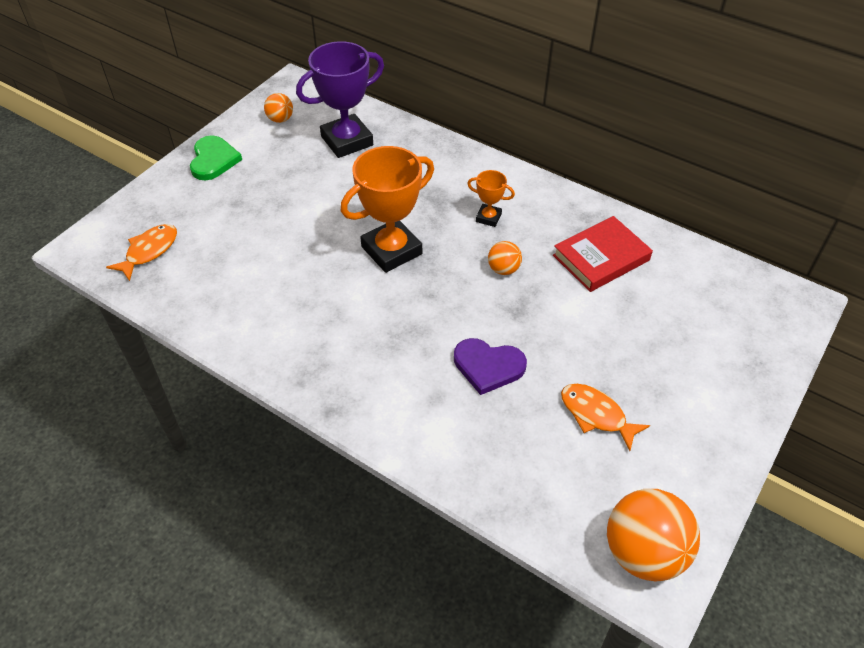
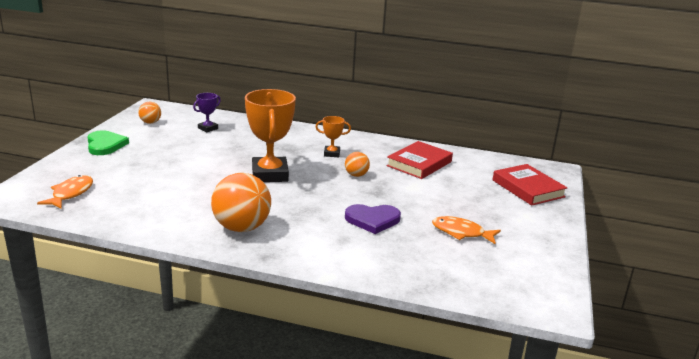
camera: 20 degrees left, 25 degrees down
(347, 141) = (208, 128): purple trophy -> purple trophy, size x0.48
(391, 250) = (270, 174): orange trophy -> orange trophy turned 45 degrees counterclockwise
(643, 552) = (535, 291): orange ball -> orange ball (241, 228)
(736, 338) = (528, 188): none -> red book

